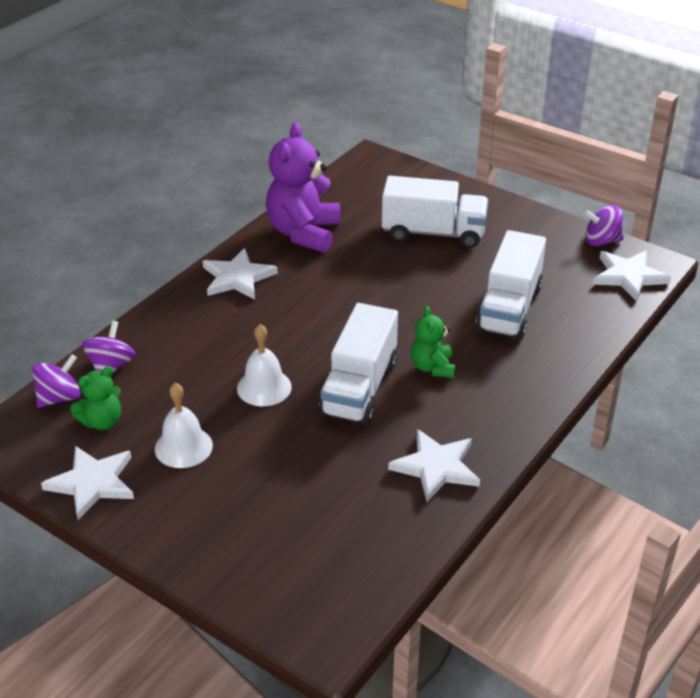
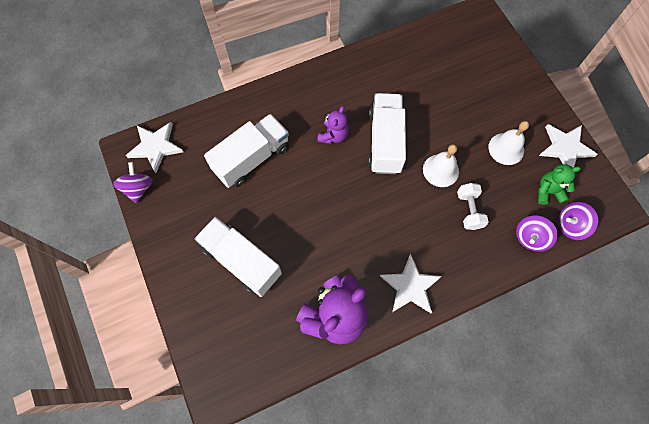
camera: 150 degrees left, 30 degrees up
(204, 363) = (469, 210): none -> white dumbbell
(359, 388) = (385, 141): white truck -> white truck turned 45 degrees counterclockwise
(432, 367) = (333, 135): green teddy bear -> purple teddy bear
(436, 467) = (378, 71): white star -> none
(601, 241) = (138, 188): purple spinning top -> purple spinning top turned 120 degrees counterclockwise

